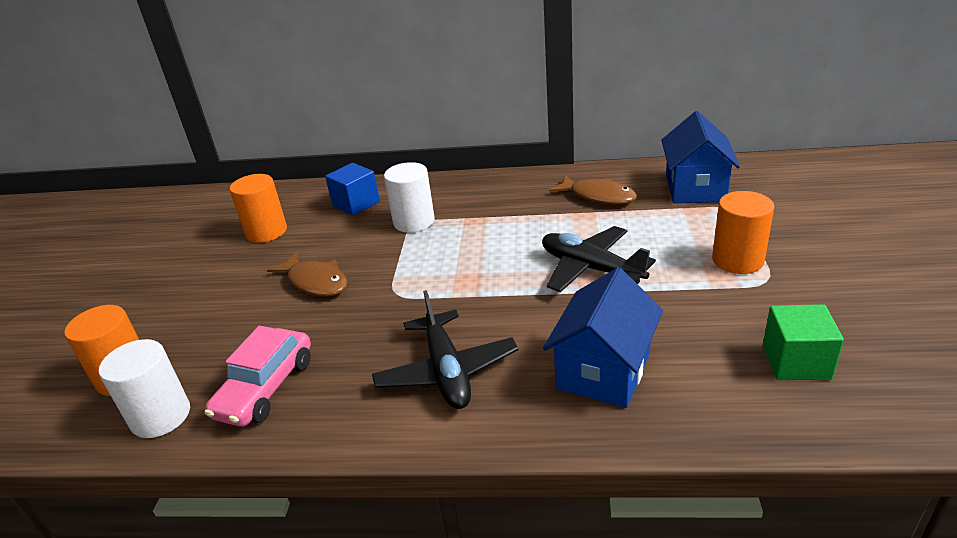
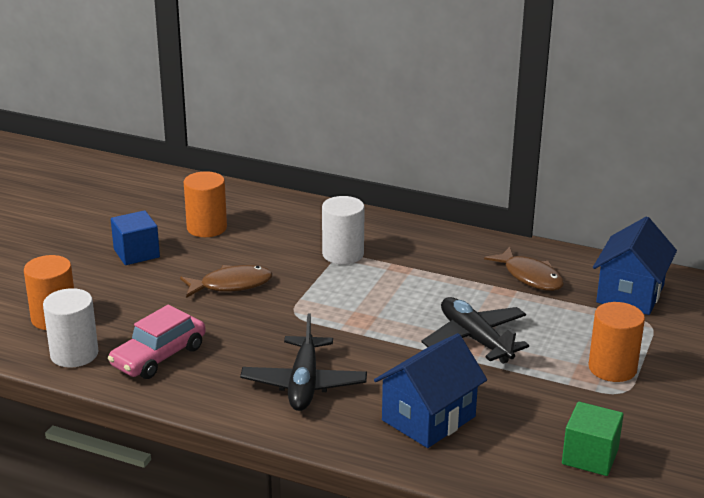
camera: 15 degrees right, 5 degrees down
(315, 282) = (231, 285): brown fish -> brown fish turned 75 degrees counterclockwise
(356, 204) = (298, 222): blue cube -> blue cube (136, 253)

